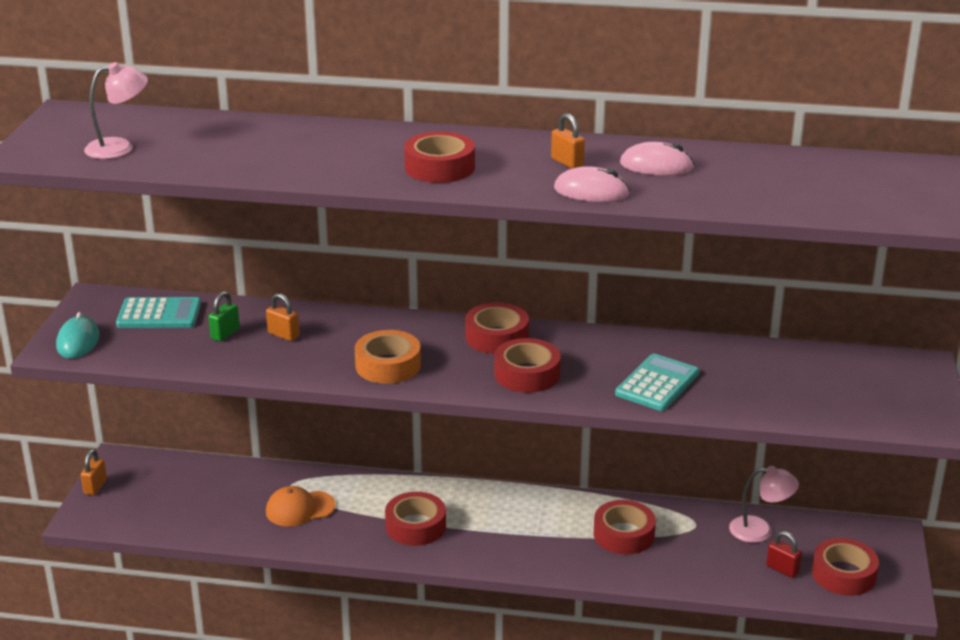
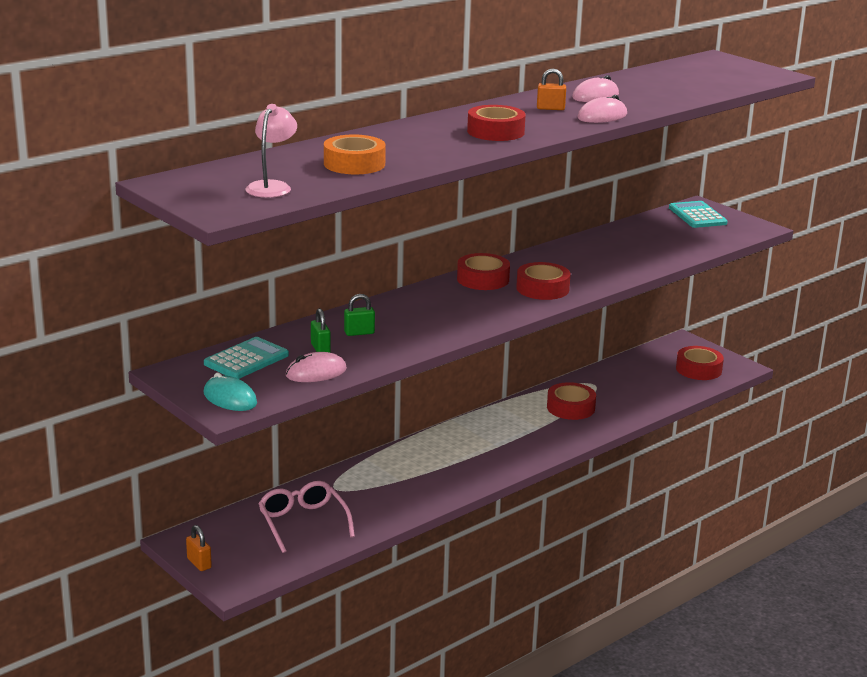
camera: 50 degrees left, 5 degrees down
(175, 353) = (316, 372): none -> pink mouse
(214, 500) = (303, 522): none -> pink glasses
(283, 335) = (359, 333): orange padlock -> green padlock
(300, 509) = (369, 496): orange cap -> none
(388, 365) = (460, 318): orange tape -> orange tape (354, 164)
(415, 526) = (456, 465): red tape -> none
(657, 384) = (613, 264): turquoise calculator -> turquoise calculator (697, 216)
(760, 530) = (627, 370): pink lamp -> none
(782, 569) = (670, 382): red padlock -> none

